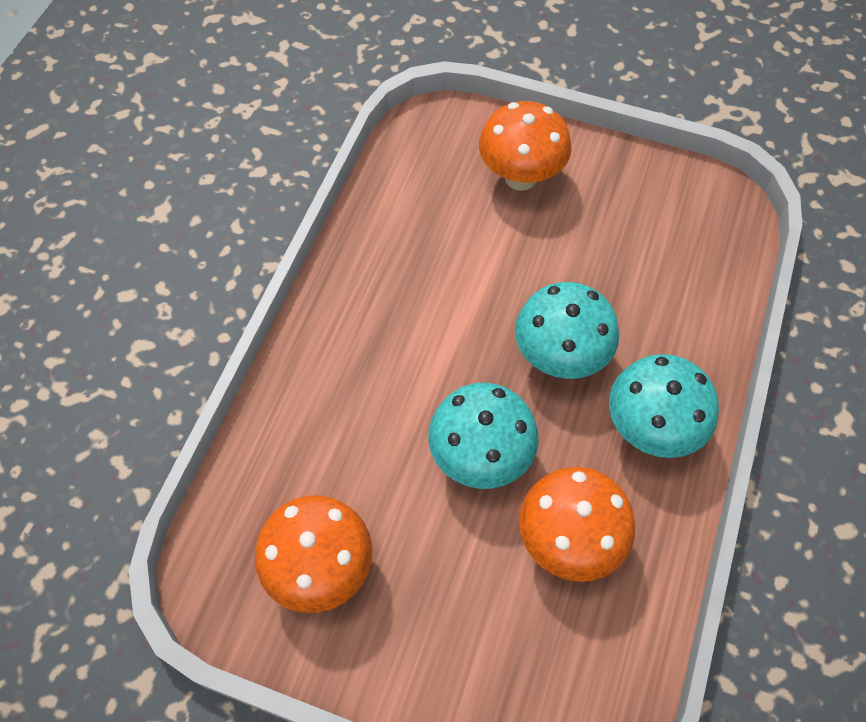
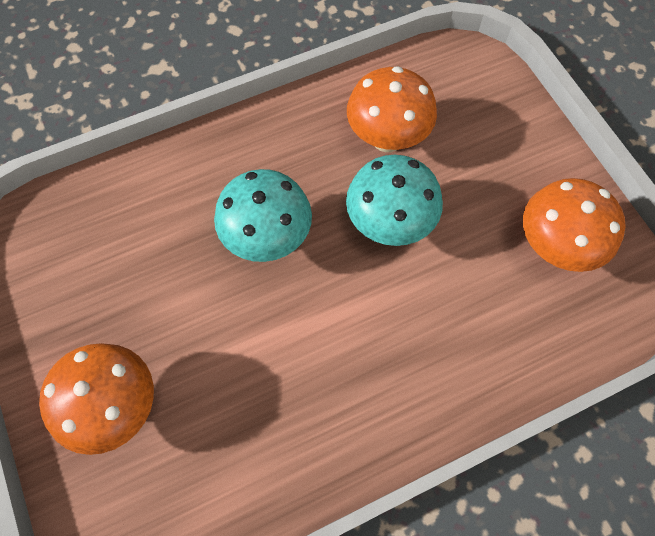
camera: 135 degrees left, 5 degrees up
(650, 429) = (268, 150): turquoise mushroom -> none

